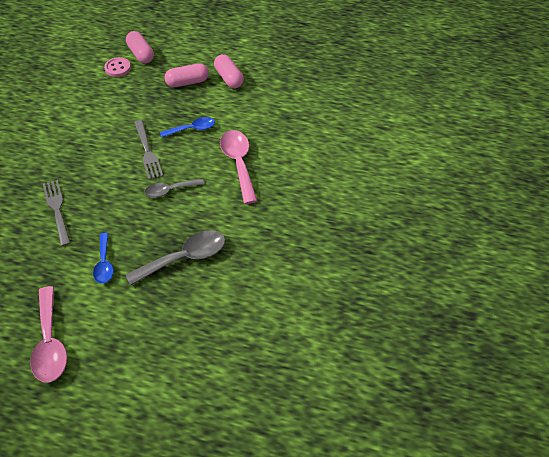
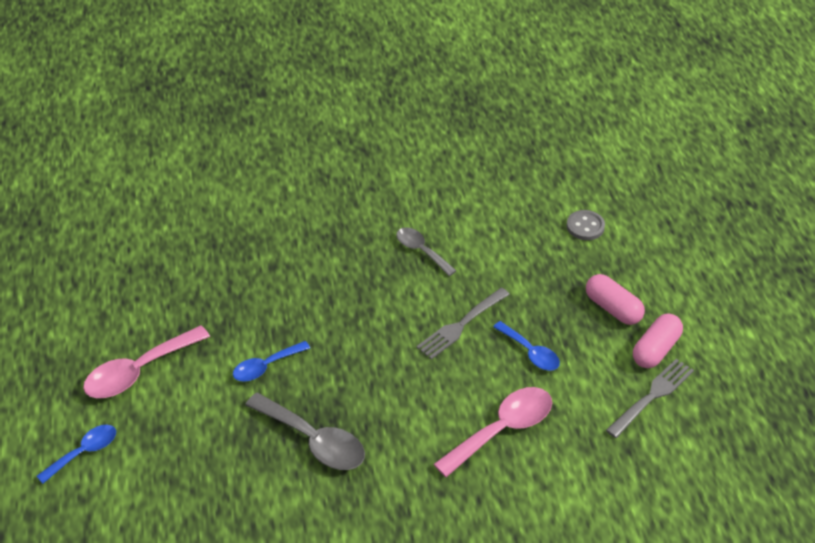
camera: 65 degrees right, 5 degrees down
(57, 210) = (319, 286): grey fork -> grey fork (652, 397)
(100, 402) = (84, 452): none -> blue spoon
(117, 68) = (585, 226): pink button -> grey button
(140, 54) = (629, 236): pink capsule -> none
(169, 190) = (411, 377): grey spoon -> grey spoon (421, 251)

